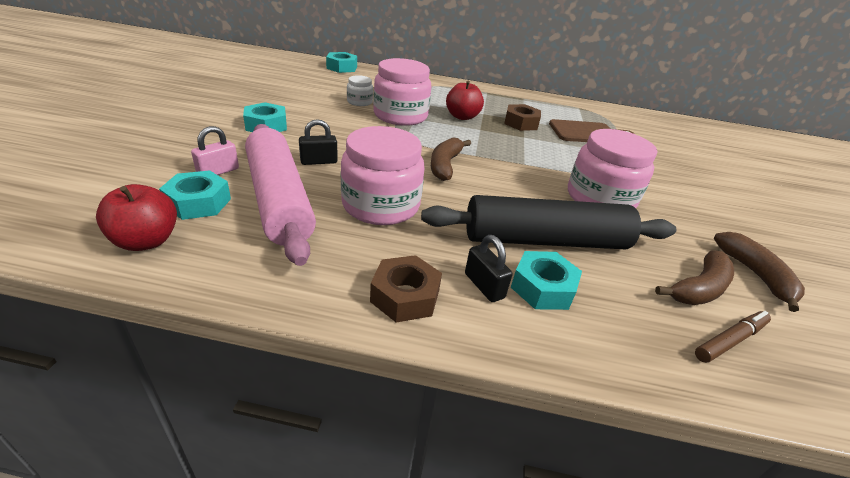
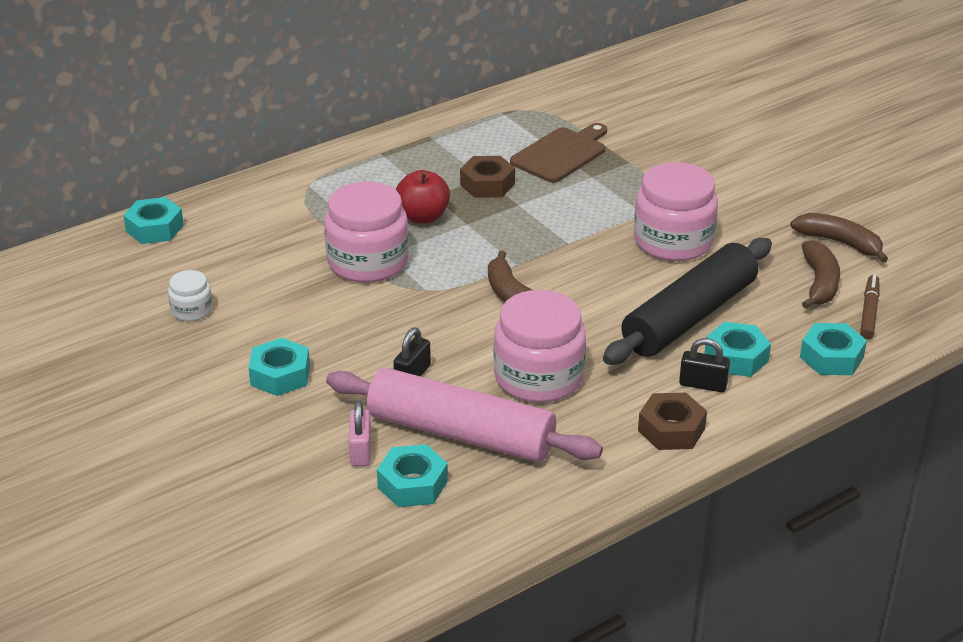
camera: 40 degrees left, 0 degrees up
(146, 241) = (449, 534): red apple -> none
(359, 102) = (292, 272): white jar -> white jar (192, 310)
(639, 349) = (831, 357): none -> turquoise nut

